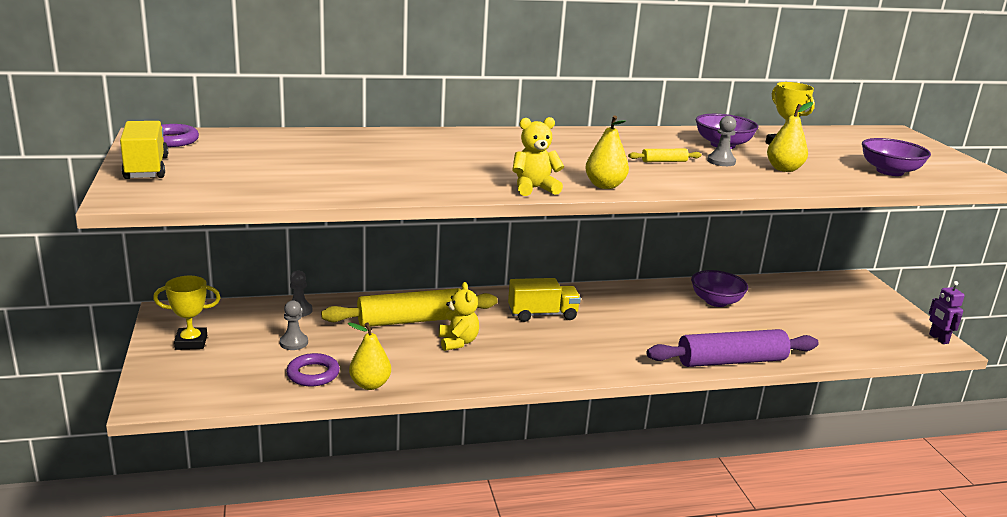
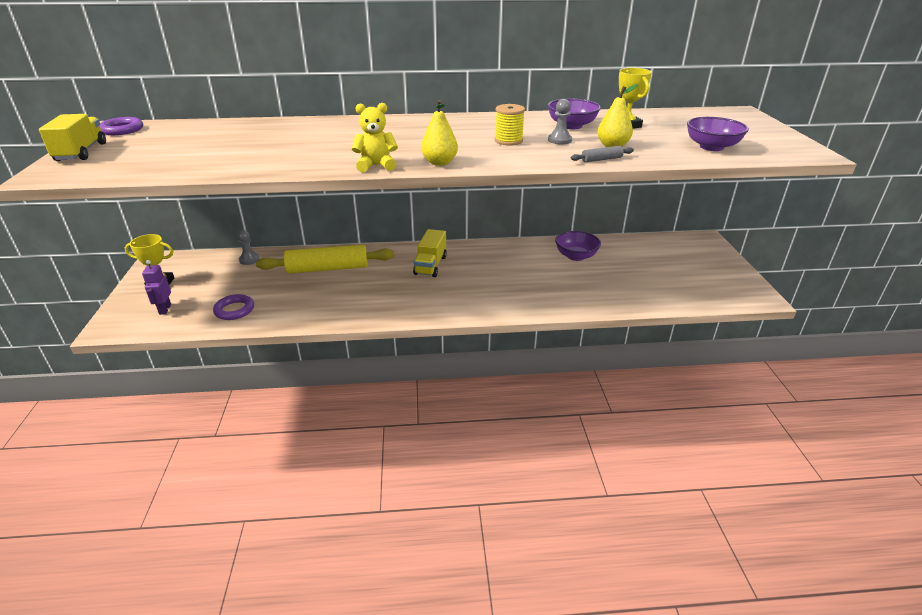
camera: 10 degrees right, 10 degrees up
(294, 343) = (233, 285): grey pawn -> none
(370, 384) = (272, 320): yellow pear -> none
(458, 342) = (354, 287): yellow teddy bear -> none
(542, 314) = (430, 265): yellow truck -> yellow truck turned 105 degrees clockwise
(664, 161) = (508, 141): yellow rolling pin -> yellow spool
(731, 361) = (567, 307): purple rolling pin -> none
(782, 184) = (601, 159): none -> grey rolling pin
(938, 339) = (757, 291): purple robot -> purple robot (165, 309)

